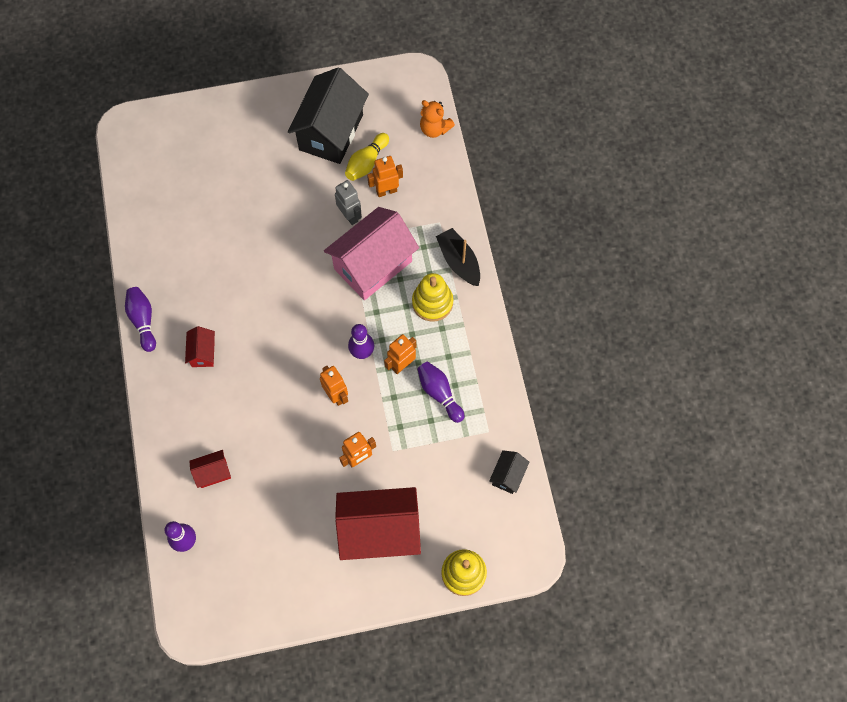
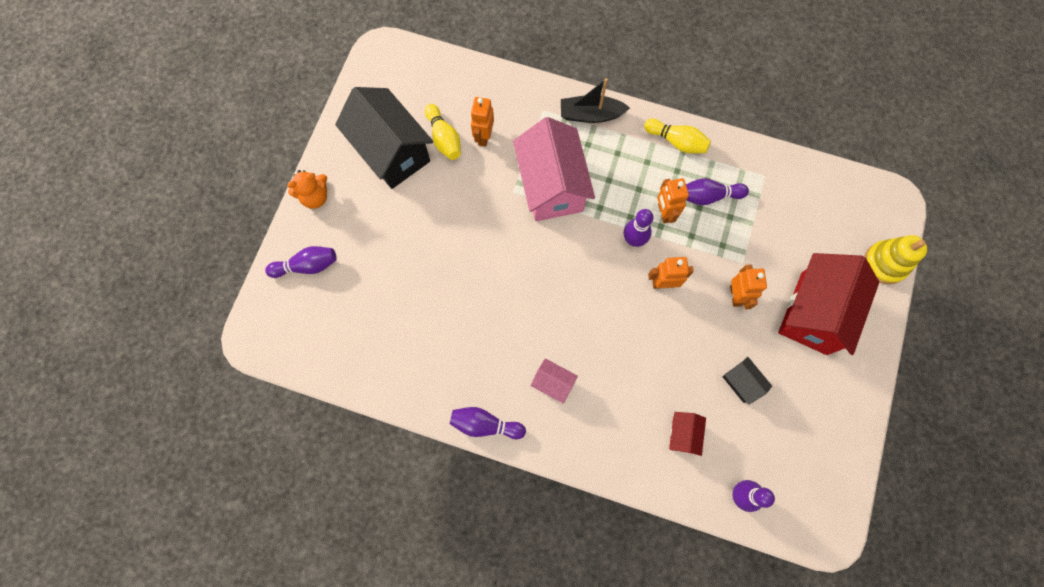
camera: 60 degrees left, 5 degrees up
(201, 128) = (307, 266): none -> purple bowling pin
(203, 353) = (553, 383): red house -> pink house
(350, 216) = (489, 180): grey robot -> none
(432, 302) = (618, 156): yellow stacking toy -> none
(434, 129) = (446, 65): orange teddy bear -> orange teddy bear (315, 197)
(476, 342) = (677, 141): none -> yellow bowling pin
(508, 475) = (813, 182): black house -> black house (741, 382)

